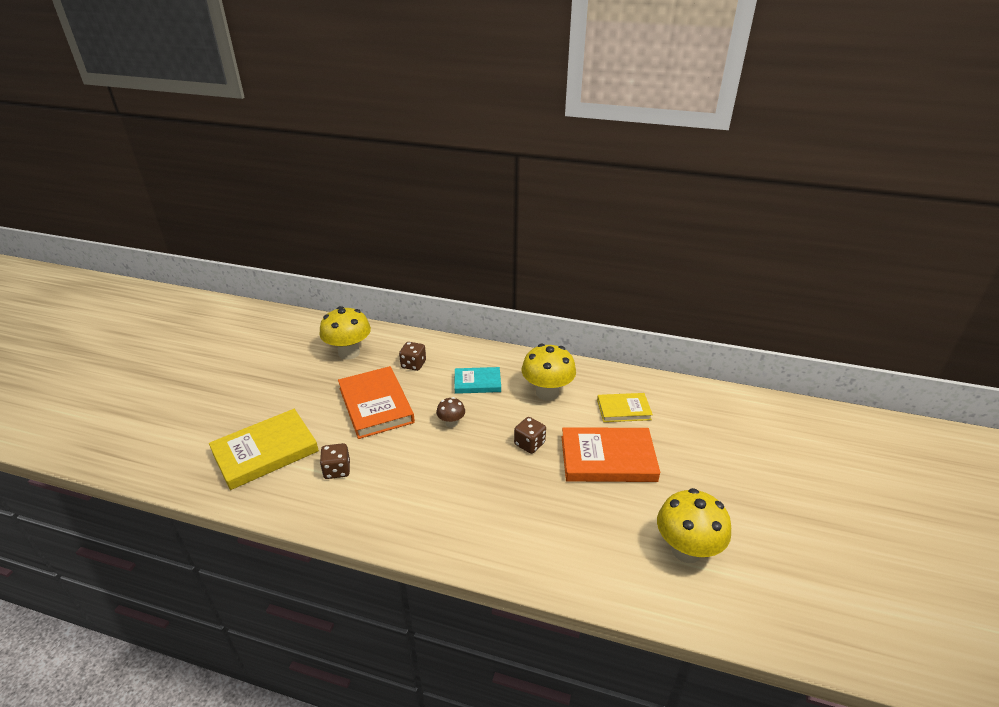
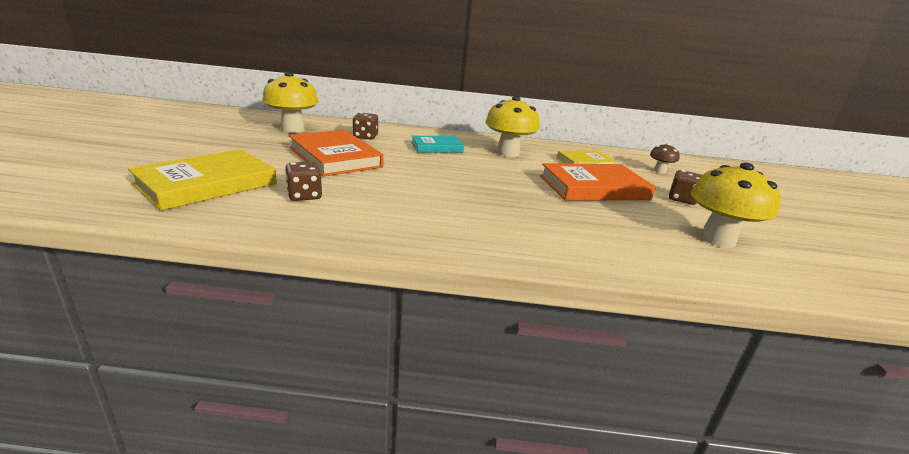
camera: 15 degrees left, 10 degrees down
(451, 423) = (423, 168): brown mushroom -> brown mushroom (659, 171)
(529, 444) = (511, 179): brown dice -> brown dice (682, 199)

